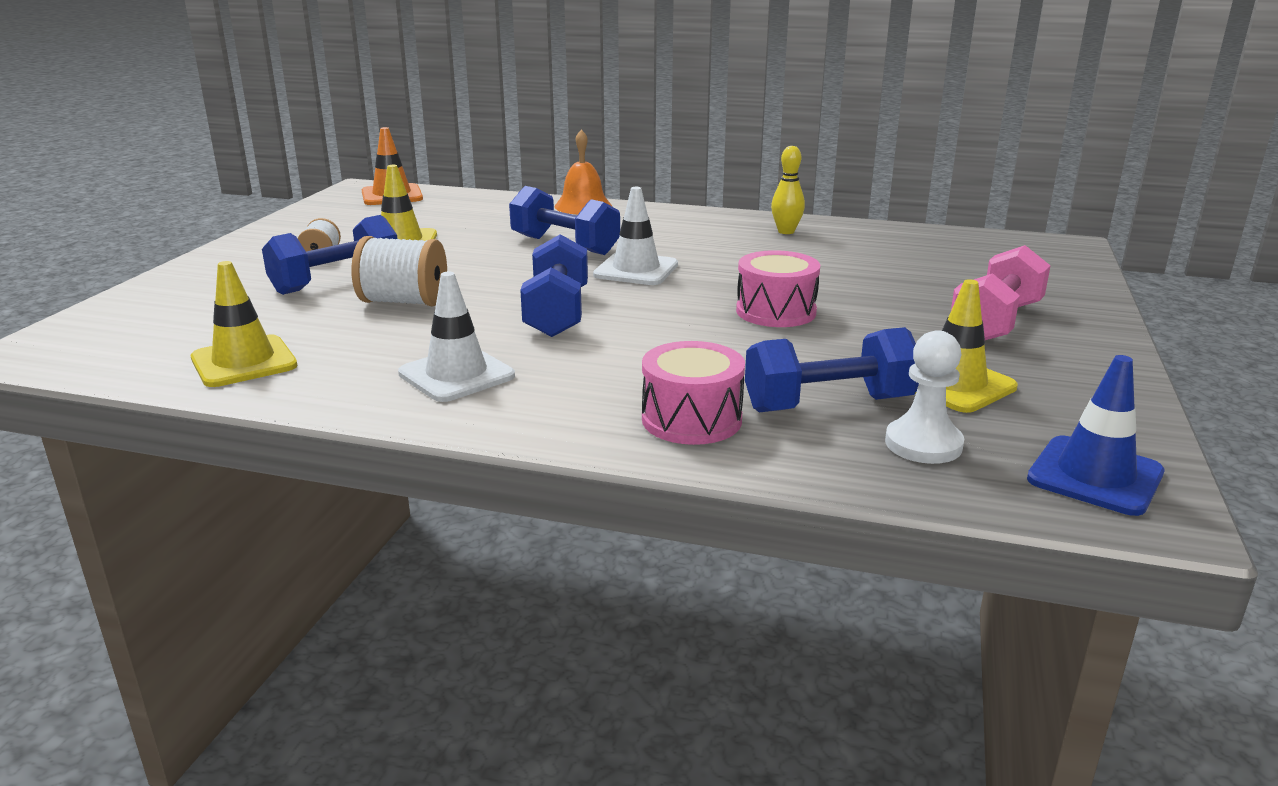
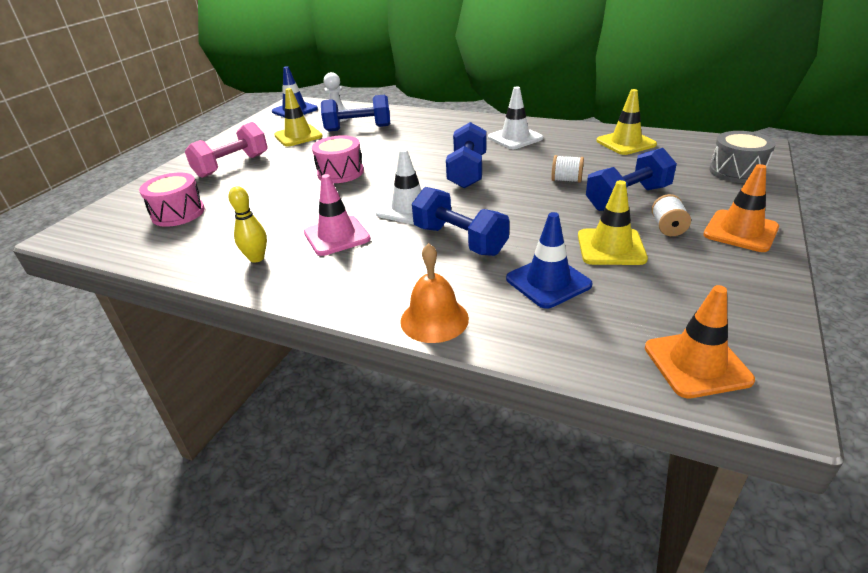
camera: 170 degrees left, 10 degrees up
(133, 313) = (736, 171): none -> grey drum
(245, 255) = (740, 231): none -> orange traffic cone
(403, 302) = (566, 180): white spool -> white spool, size x0.59
(479, 223) = (548, 282): none -> blue traffic cone
(691, 419) = (415, 123): pink drum -> pink drum (178, 213)
(712, 247) = (337, 236): none -> pink traffic cone

